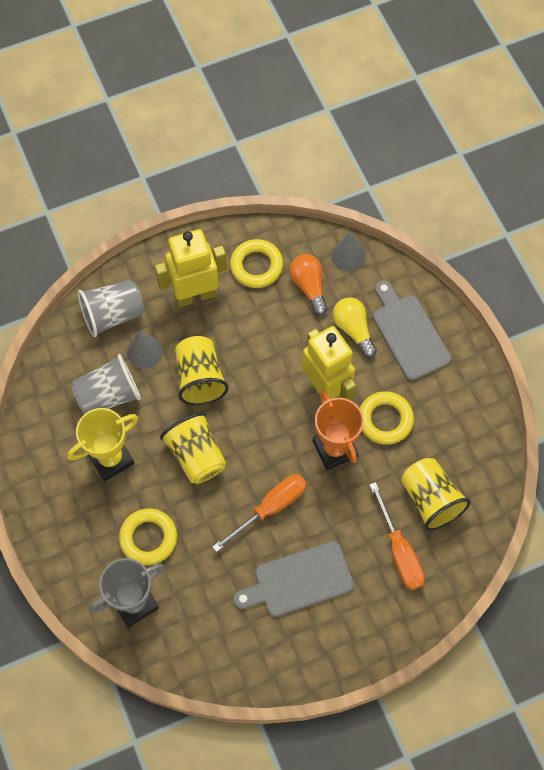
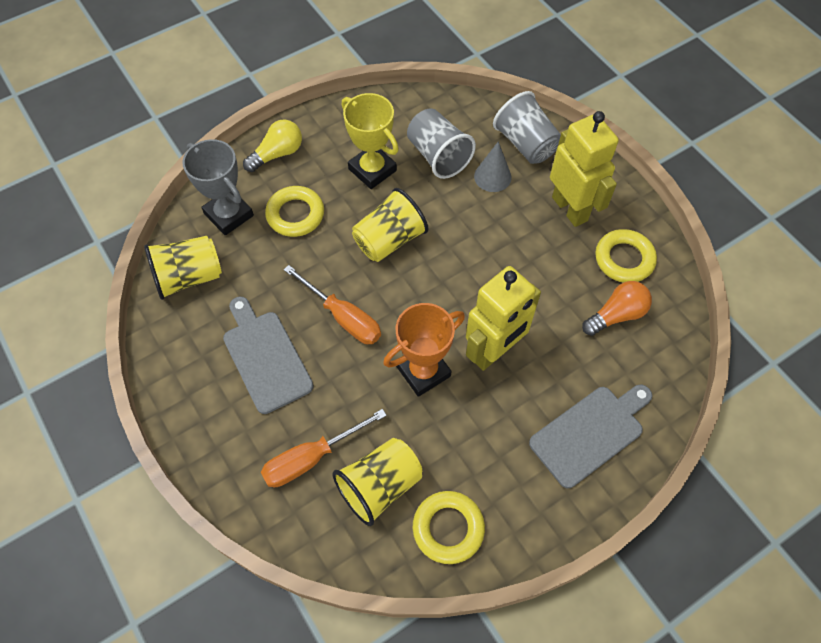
camera: 80 degrees right, 5 degrees down
(200, 378) = (475, 229): yellow cup -> yellow cup (189, 277)
(348, 255) = (671, 350): grey cone -> none
(353, 329) = (576, 370): yellow light bulb -> yellow light bulb (277, 154)
(385, 420) = (470, 420): yellow ring -> yellow ring (448, 528)

